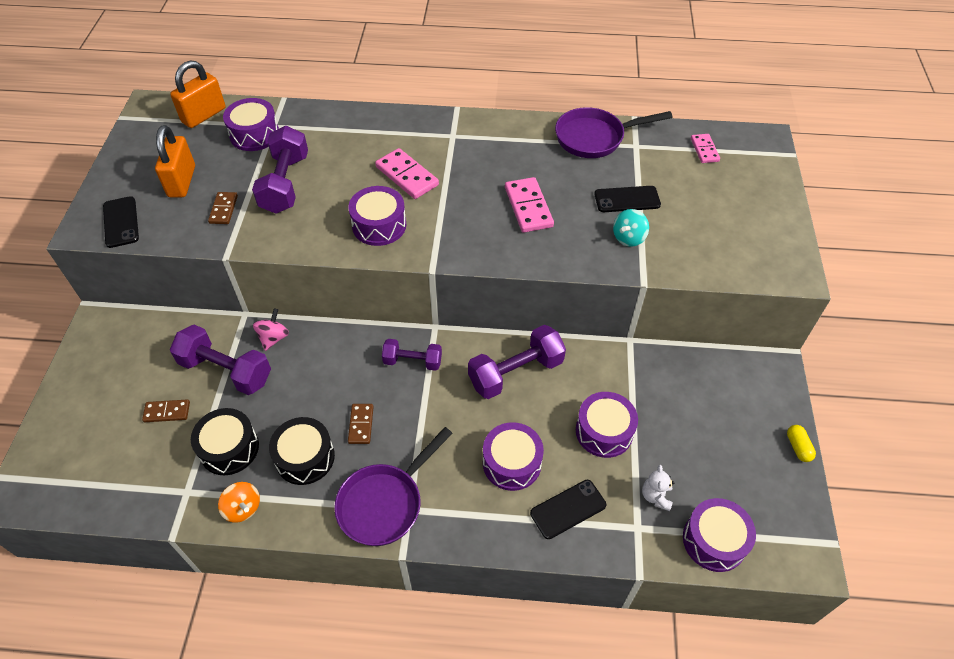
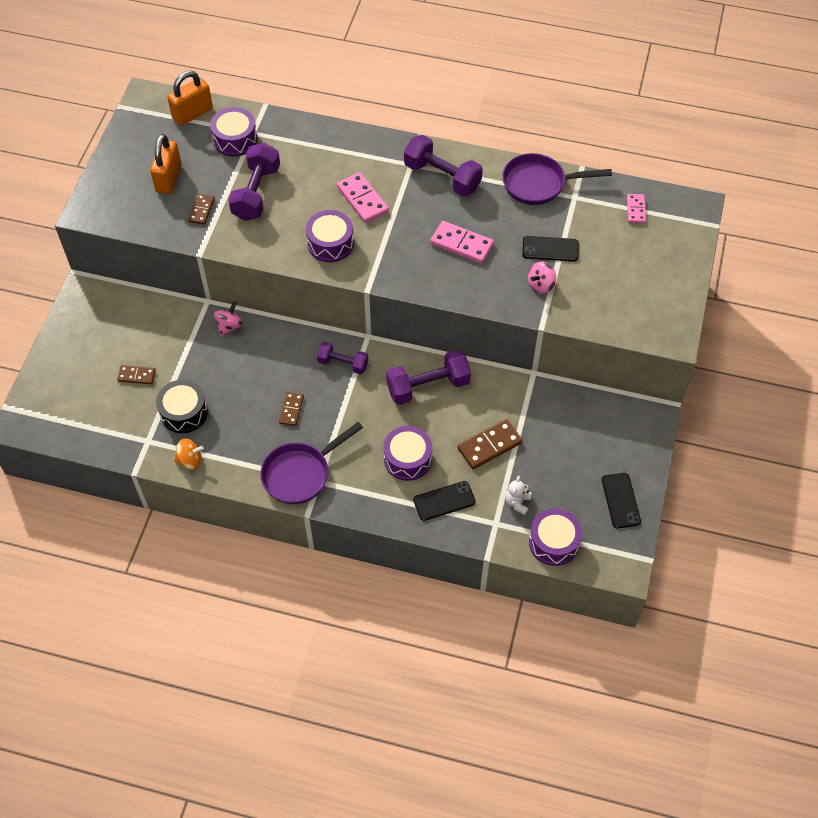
camera: 10 degrees right, 5 degrees up
(121, 222) = (116, 210): black phone -> black phone (620, 500)
(226, 370) = (187, 348): purple dumbbell -> purple dumbbell (442, 177)
(243, 508) = (190, 460): orange spinning top -> orange spinning top turned 60 degrees counterclockwise
(305, 457) = (243, 429): black drum -> none
(528, 207) = (461, 244): pink domino -> pink domino turned 60 degrees counterclockwise
(604, 431) = (489, 446): purple drum -> brown domino
(628, 238) = (541, 285): turquoise spinning top -> pink spinning top
(798, 447) = (648, 483): yellow capsule -> none

